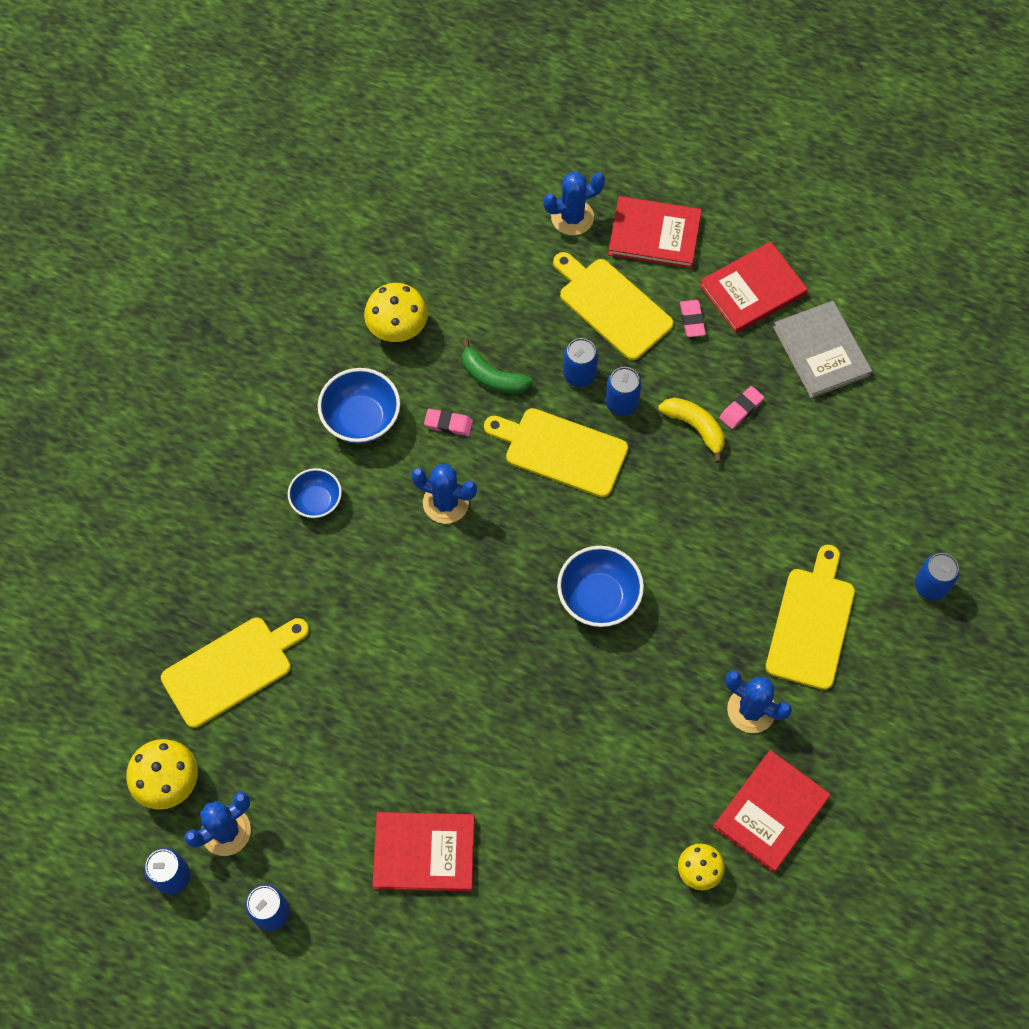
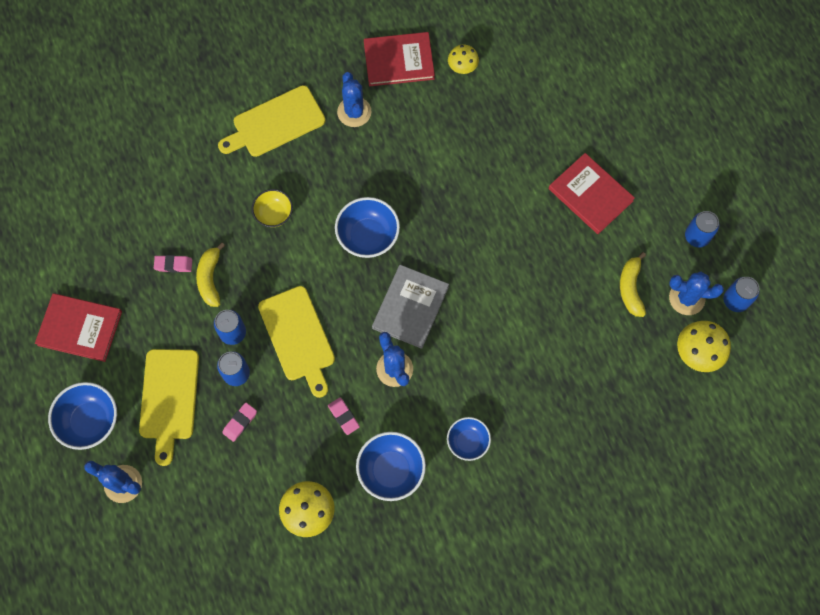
camera: 135 degrees left, 5 degrees up
(231, 669) = (608, 385): yellow cutting board -> none
(292, 788) = (630, 288): none -> yellow banana
(492, 377) = (287, 422): green banana -> none
(654, 234) = (90, 421): red book -> blue bowl
(692, 320) = (135, 343): pink eraser -> pink eraser (240, 422)
(708, 536) = (274, 214): none -> yellow bowl
(821, 351) = (90, 255): grey book -> grey book (410, 307)
(931, 586) = (195, 85): blue can -> none

